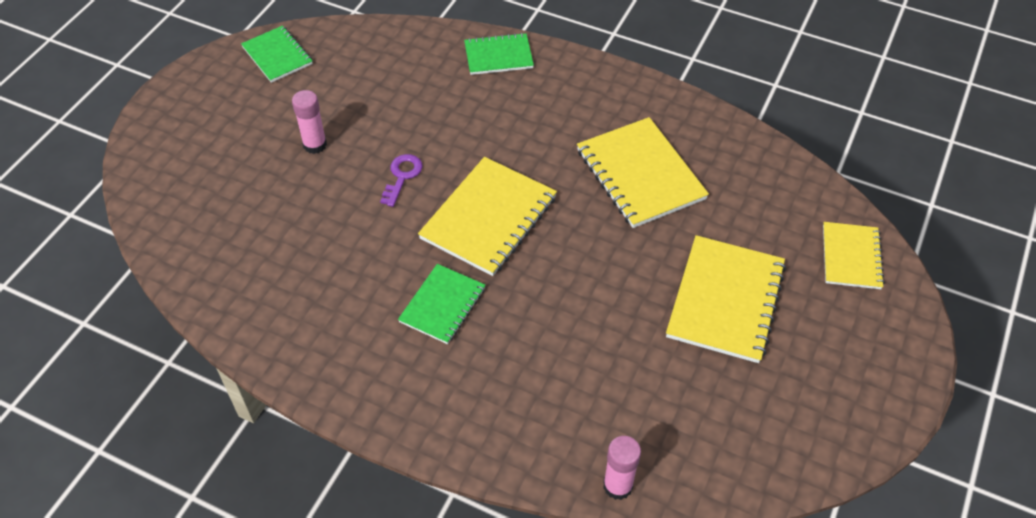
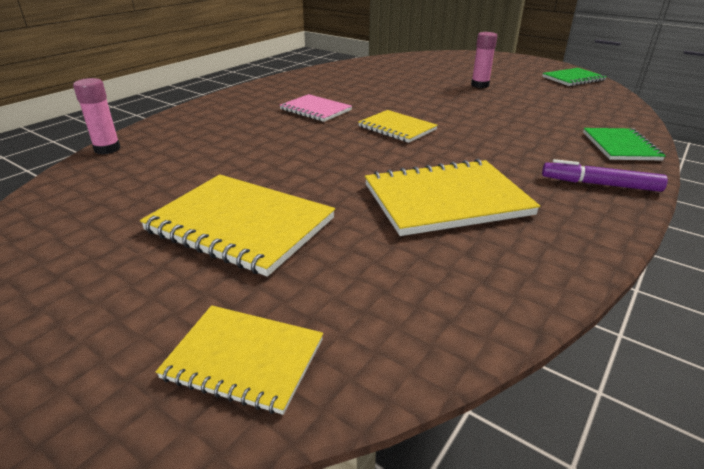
camera: 100 degrees right, 20 degrees down
(402, 176) = (447, 105): purple key -> none
(442, 305) = (315, 110): green notebook -> pink notebook
(488, 218) = (397, 128): yellow notebook -> yellow notebook, size x0.61
(583, 82) = (600, 184): none -> purple marker

